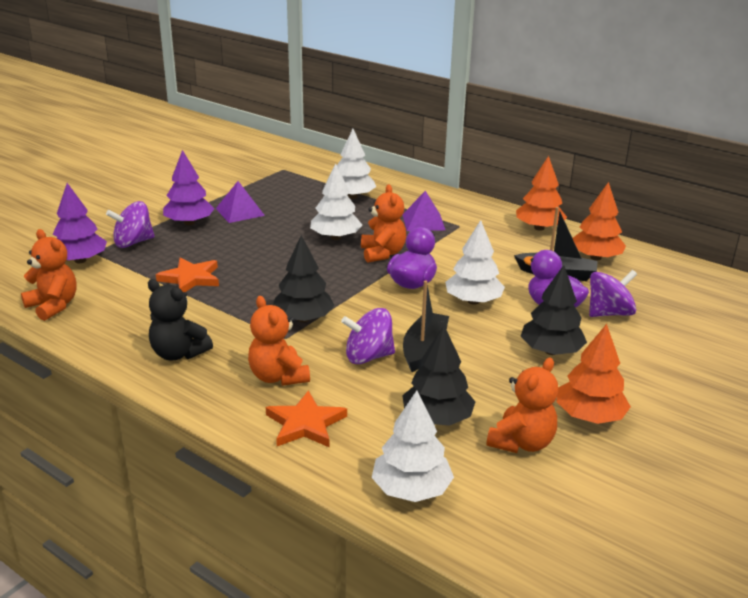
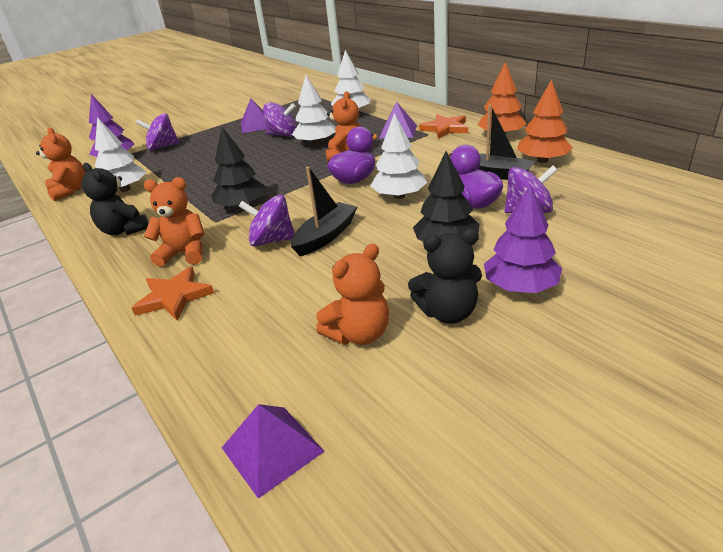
camera: 20 degrees right, 5 degrees up
(189, 223) = (213, 133): purple tree -> purple tree (520, 287)
(190, 278) = (181, 173): orange star -> orange star (445, 128)
(278, 377) = (184, 253): orange teddy bear -> orange teddy bear turned 105 degrees clockwise
(285, 226) = (283, 135): none -> purple spinning top
(411, 489) = (219, 371): white tree -> white tree (125, 189)
(437, 418) = (293, 301): black tree -> none
(509, 546) = (272, 449): none -> purple pyramid
(589, 416) = (448, 312): orange tree -> black teddy bear

